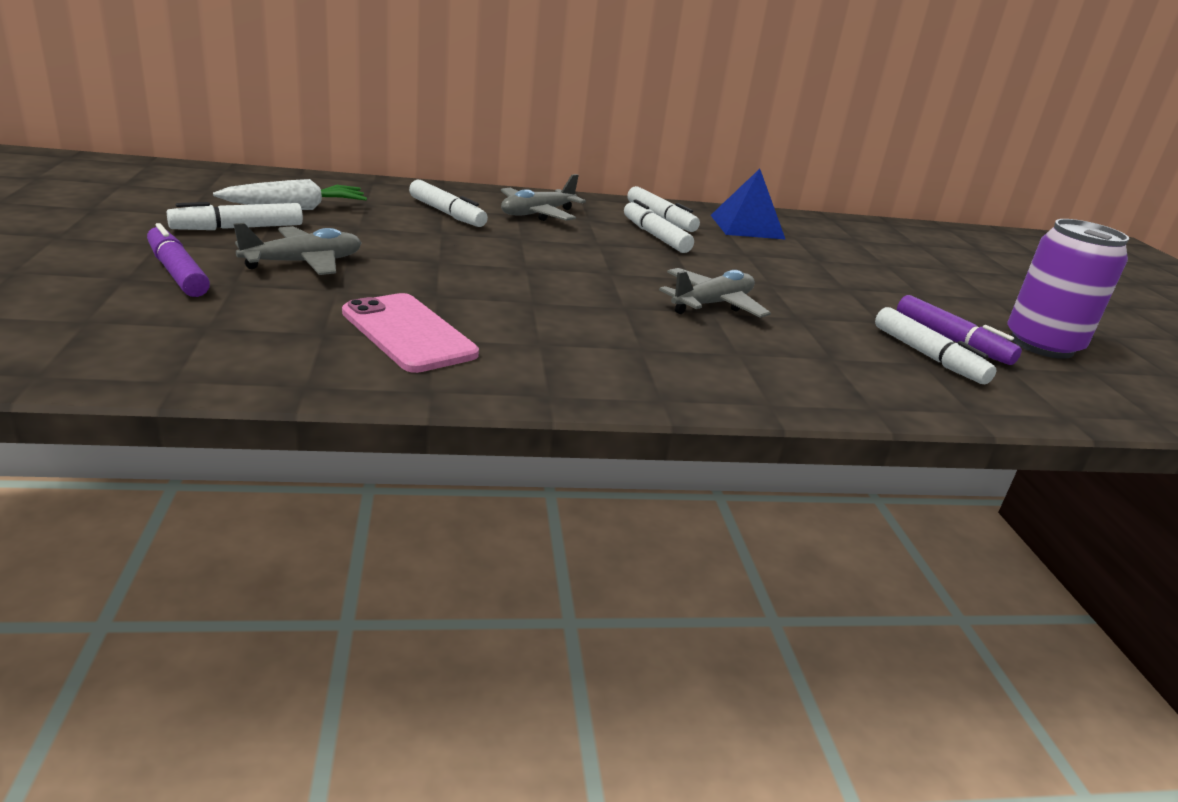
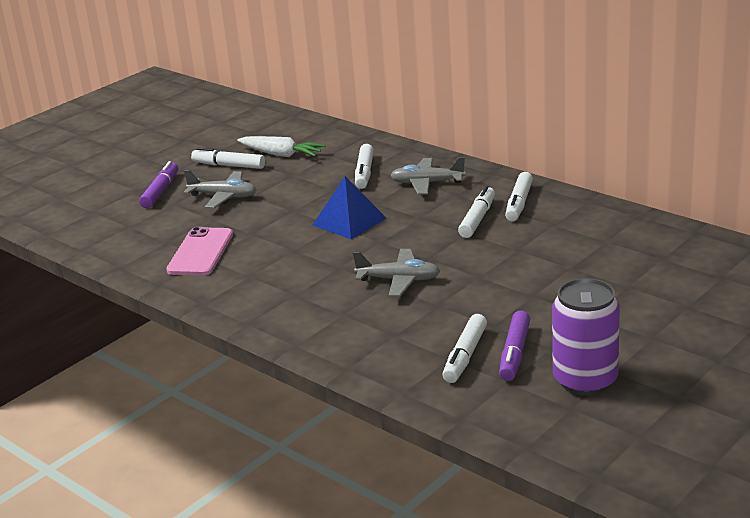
camera: 55 degrees right, 0 degrees up
(747, 227) = (580, 225): blue pyramid -> blue pyramid (349, 221)

